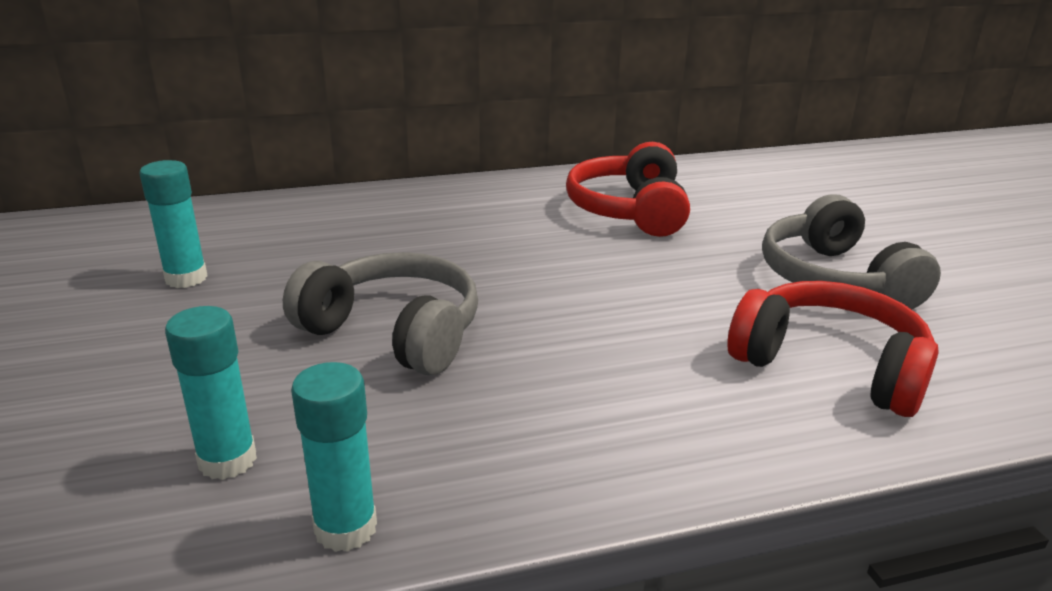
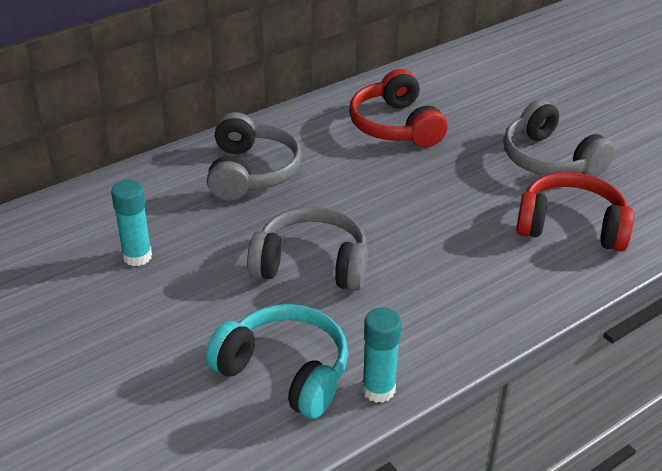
camera: 20 degrees left, 10 degrees up
(227, 460) = (284, 372): turquoise glue stick -> turquoise headphones
(407, 223) = (251, 172): none -> grey headphones

